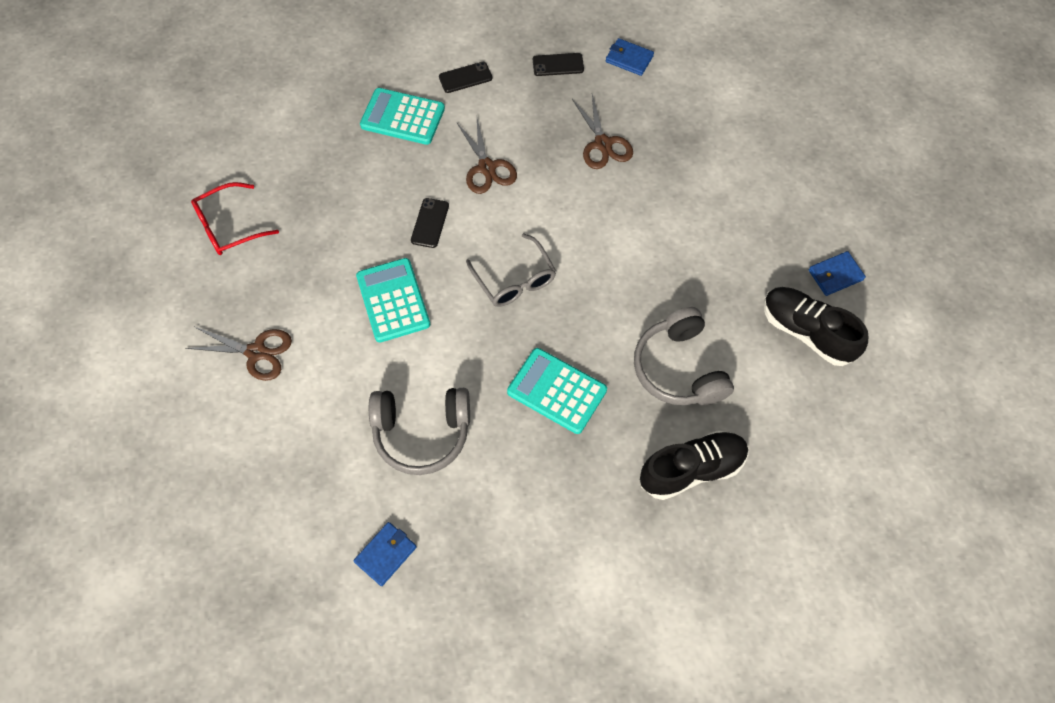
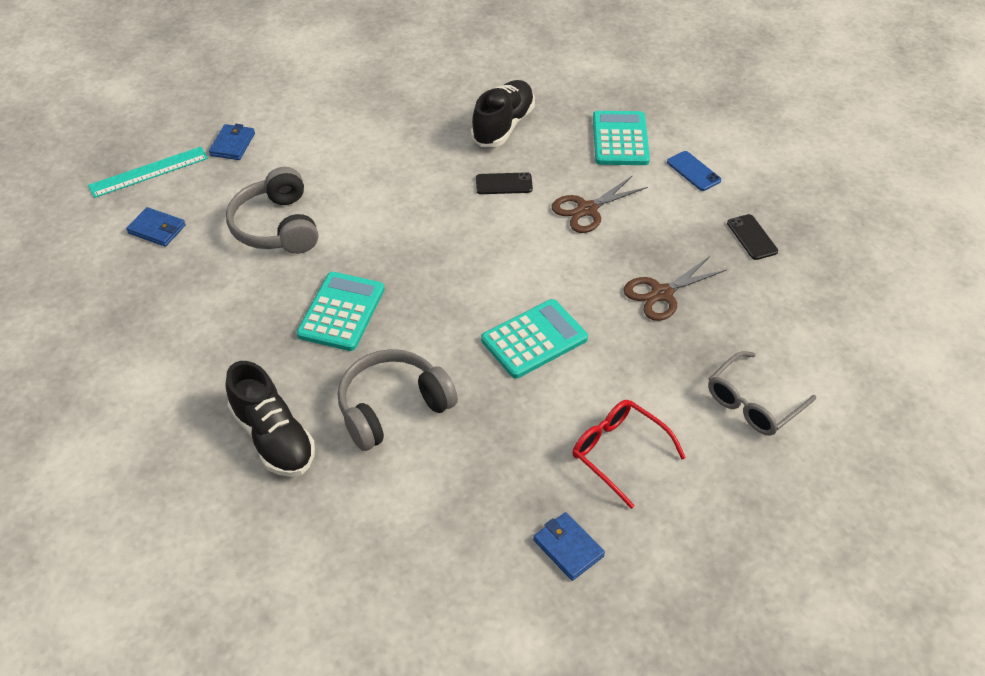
camera: 75 degrees right, 15 degrees down
(228, 227) = (451, 65): red glasses -> red glasses (617, 452)
(256, 352) = (333, 111): brown scissors -> none
(286, 557) = (149, 172): none -> turquoise ruler
(393, 300) = (409, 178): turquoise calculator -> turquoise calculator (534, 339)
(465, 77) = (693, 171): black phone -> blue phone
(515, 280) = (459, 257): grey glasses -> grey glasses (752, 404)
(629, 59) = (796, 295): blue wallet -> blue wallet (232, 144)
(806, 332) = (474, 525): black shoe -> black shoe (503, 126)

